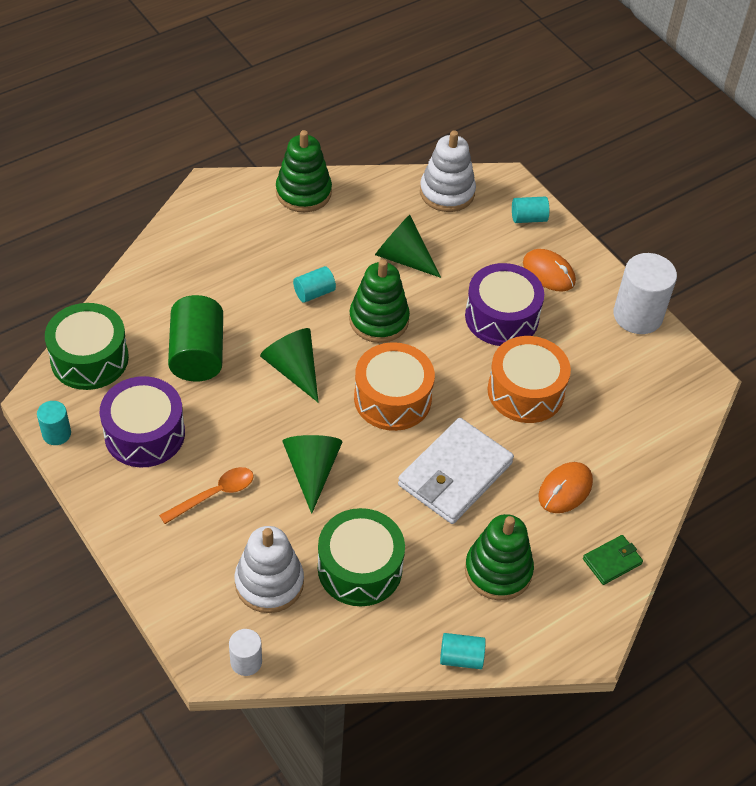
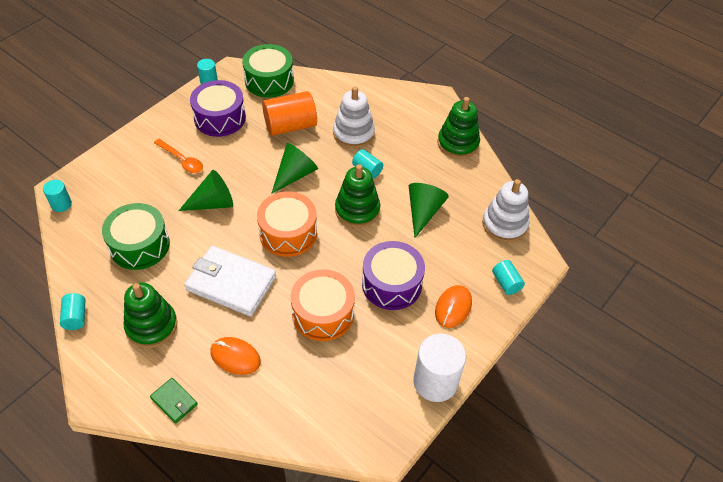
camera: 75 degrees right, 0 degrees up
(197, 354) = (290, 126): green cylinder -> orange cylinder
(246, 661) = (61, 204): white cylinder -> turquoise cylinder
(269, 583) = (120, 202): white stacking toy -> white stacking toy (353, 133)

